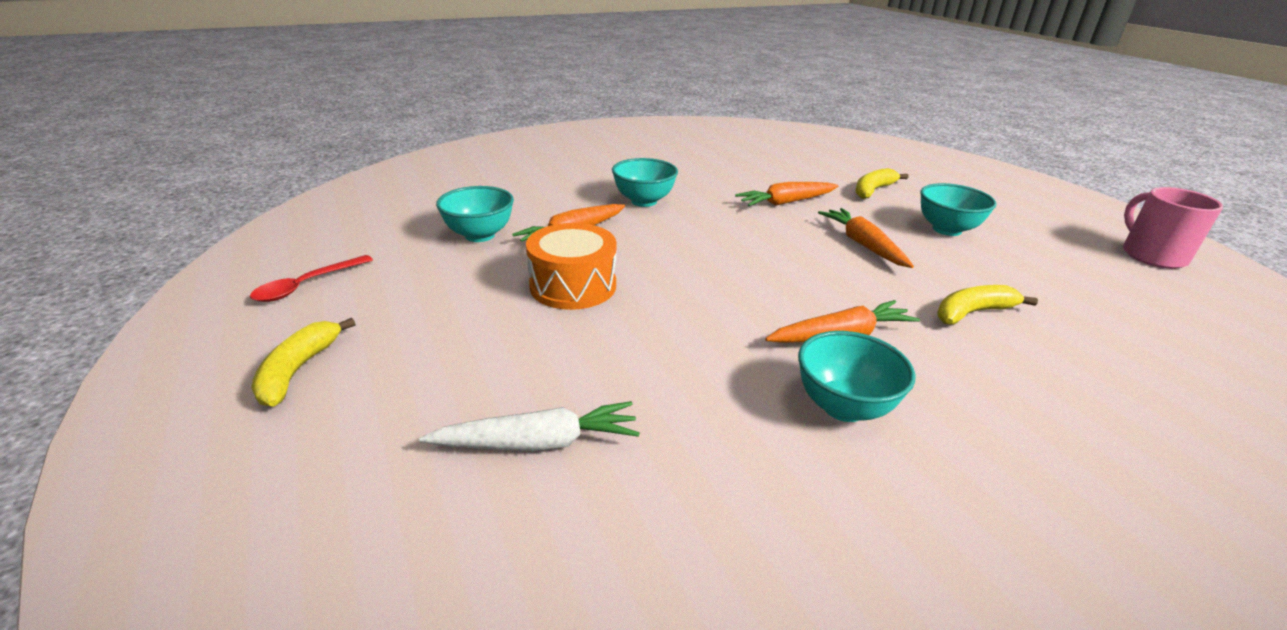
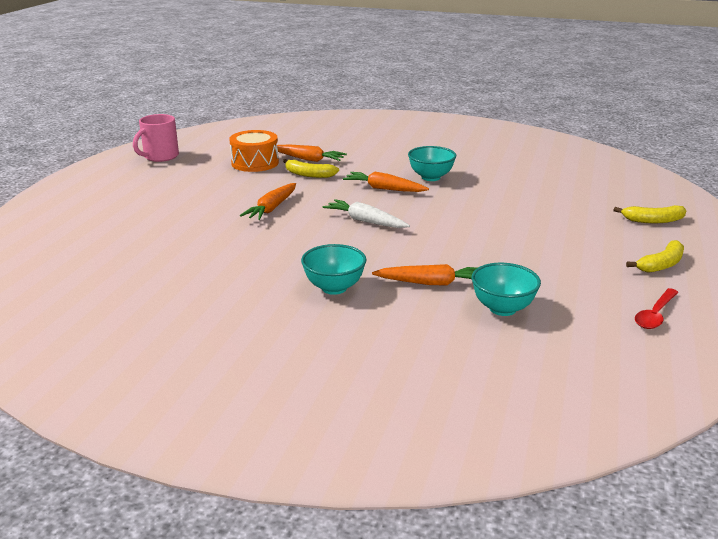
camera: 135 degrees left, 5 degrees down
(307, 285) = (655, 315): red spoon -> red spoon turned 135 degrees clockwise
(538, 442) = (559, 207): white carrot -> white carrot (365, 221)
(573, 286) = (477, 250): orange drum -> orange drum (255, 163)
(786, 202) = (239, 245): orange carrot -> orange carrot (308, 159)
(873, 190) = (159, 229): yellow banana -> yellow banana (653, 220)
(946, 229) = (204, 196): turquoise bowl -> none

